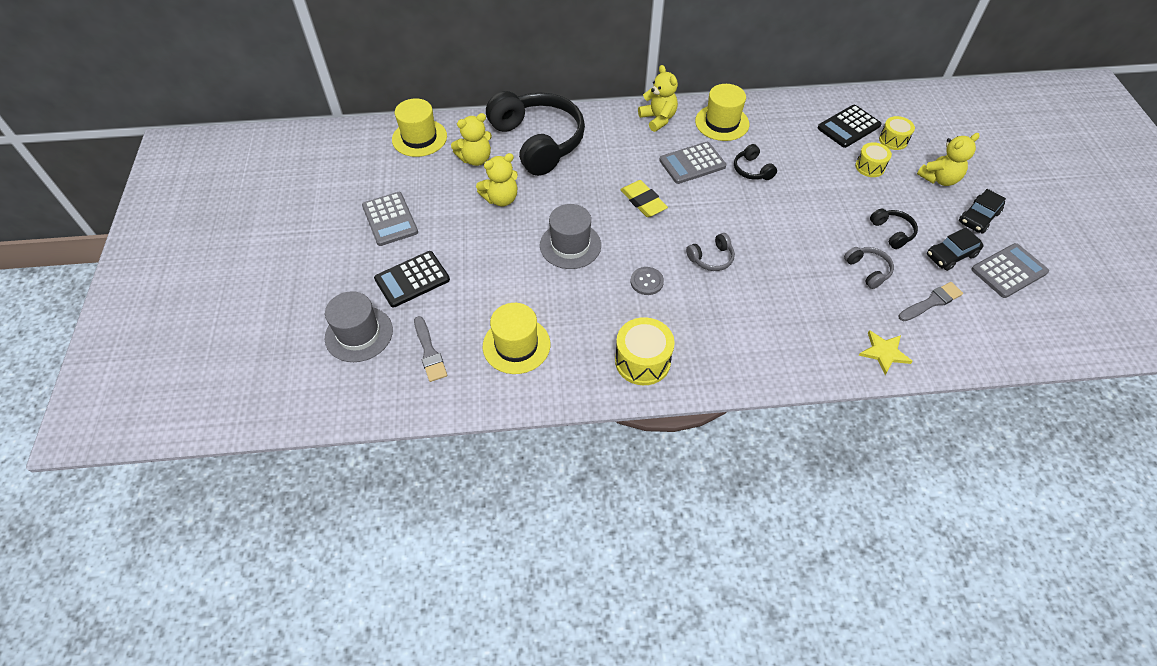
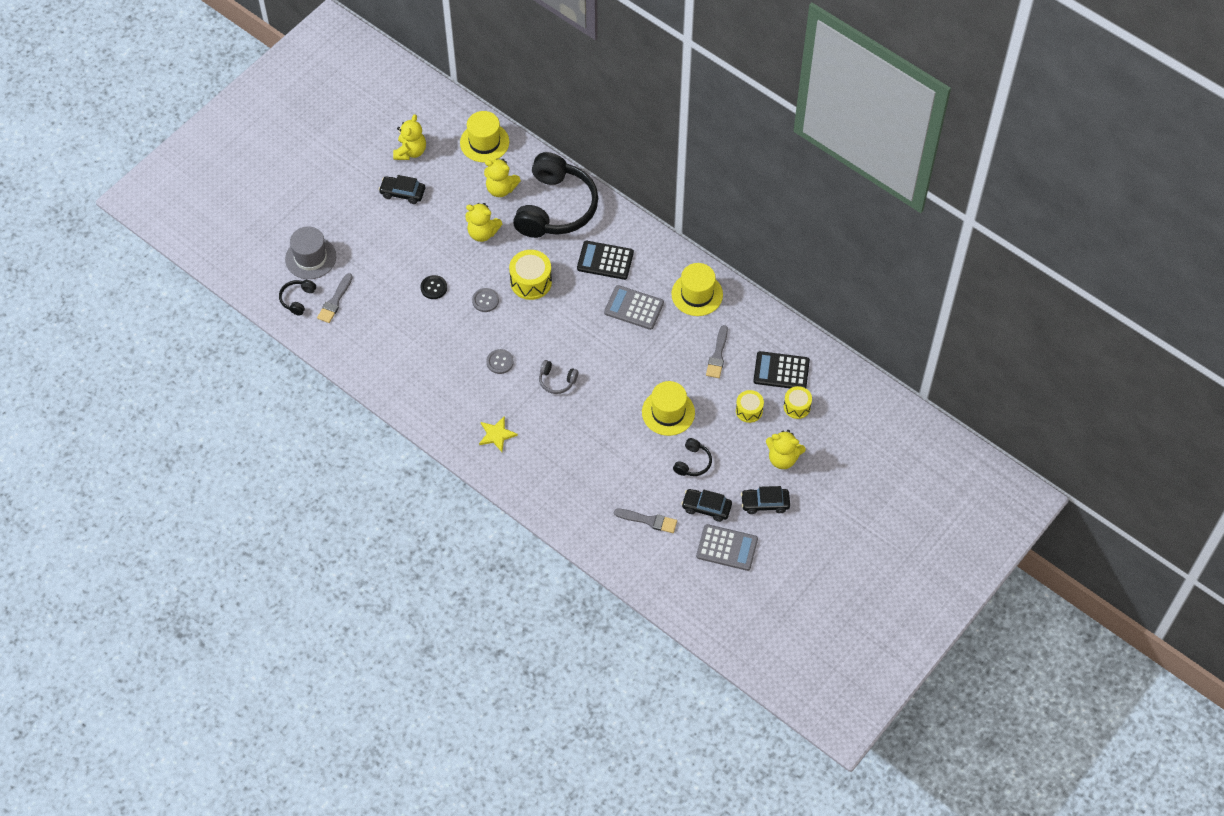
camera: 45 degrees right, 5 degrees up
(390, 219) = (402, 193): grey calculator -> black car
(412, 279) = (372, 247): black calculator -> black calculator (605, 261)
(512, 269) = (434, 288): none -> black button
(516, 345) = (383, 337): yellow hat -> yellow hat (668, 412)
(570, 245) = (485, 300): grey hat -> grey button
(642, 361) = (438, 405): yellow drum -> yellow drum (531, 282)
(643, 201) = (566, 308): yellow eraser -> none
(658, 119) = (657, 255): yellow teddy bear -> yellow teddy bear (410, 152)
(752, 170) = (666, 345): black headphones -> black headphones (297, 299)
(794, 149) = (717, 355): none -> grey brush
(868, 270) = (640, 470): grey headphones -> none
(884, 352) = (576, 519): yellow star -> yellow star (496, 434)

